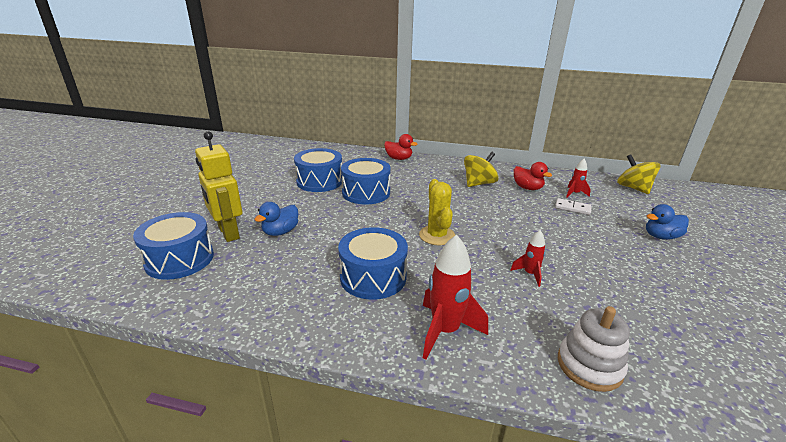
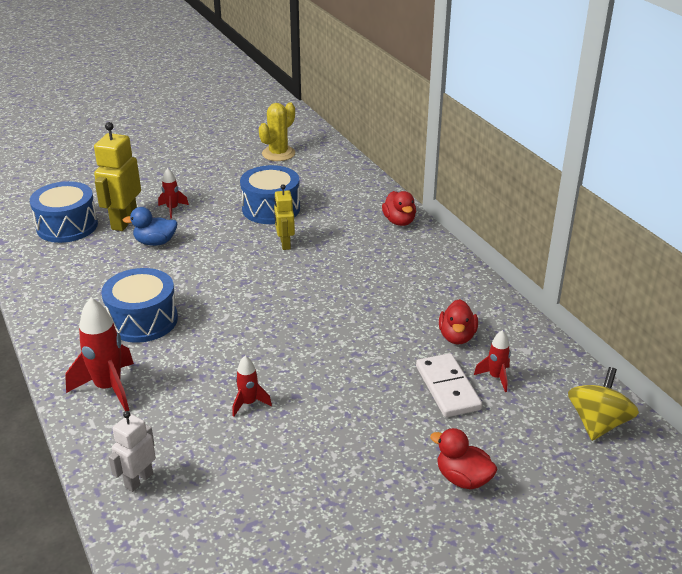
camera: 50 degrees right, 5 degrees up
(252, 209) = (172, 209): none -> red rocket
(366, 193) = (285, 244): blue drum -> yellow robot
(437, 235) = (253, 322): yellow cactus -> yellow cactus (278, 153)
(478, 183) = (414, 299): yellow spinning top -> none
(572, 208) = (447, 388): white domino -> white domino, size x1.61
(589, 365) = (138, 480): white stacking toy -> white robot
(661, 236) = (463, 478): blue duck -> red duck

